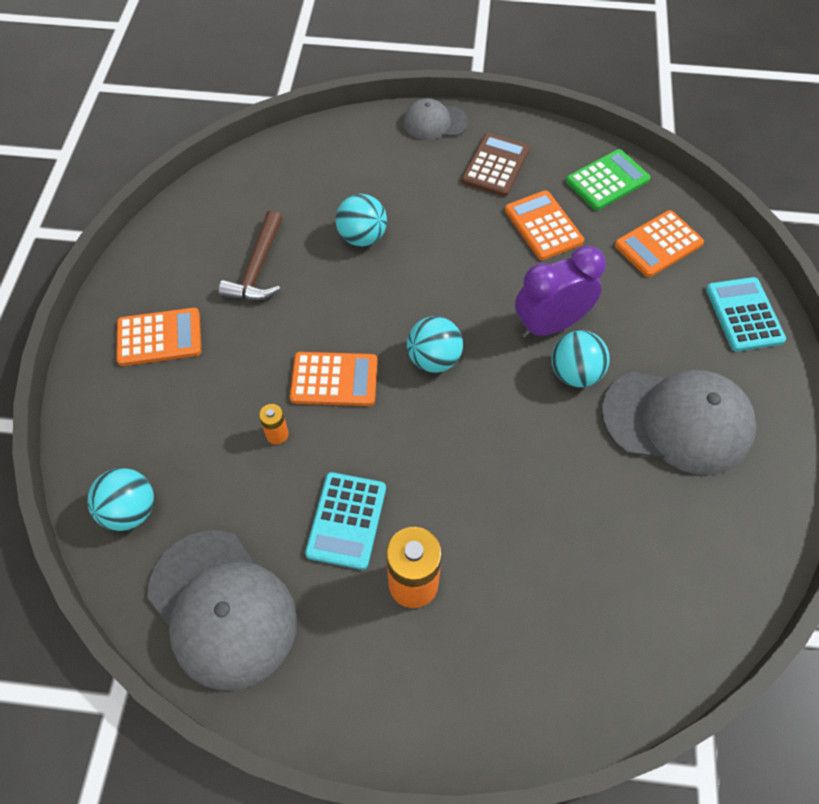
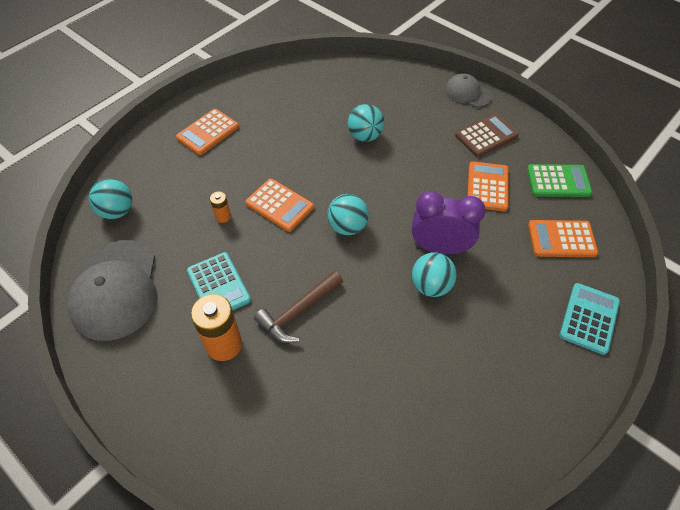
camera: 35 degrees right, 5 degrees down
(159, 337) = (208, 132): orange calculator -> orange calculator turned 105 degrees clockwise
(258, 268) = (290, 123): brown hammer -> brown hammer (298, 312)
(346, 520) = (218, 285): turquoise calculator -> turquoise calculator turned 75 degrees counterclockwise
(677, 421) = (477, 357): grey cap -> none

